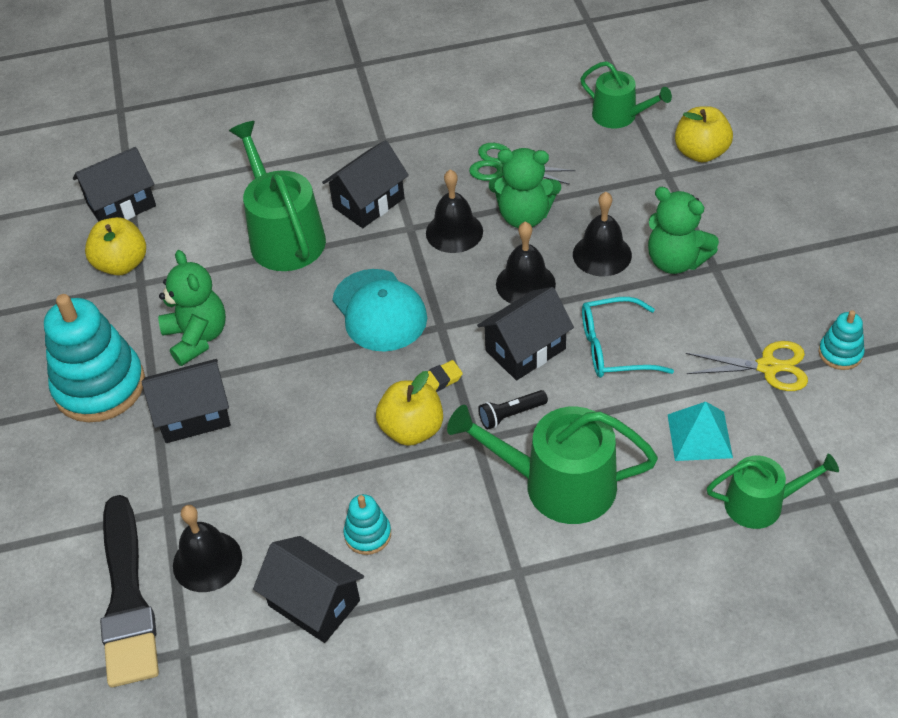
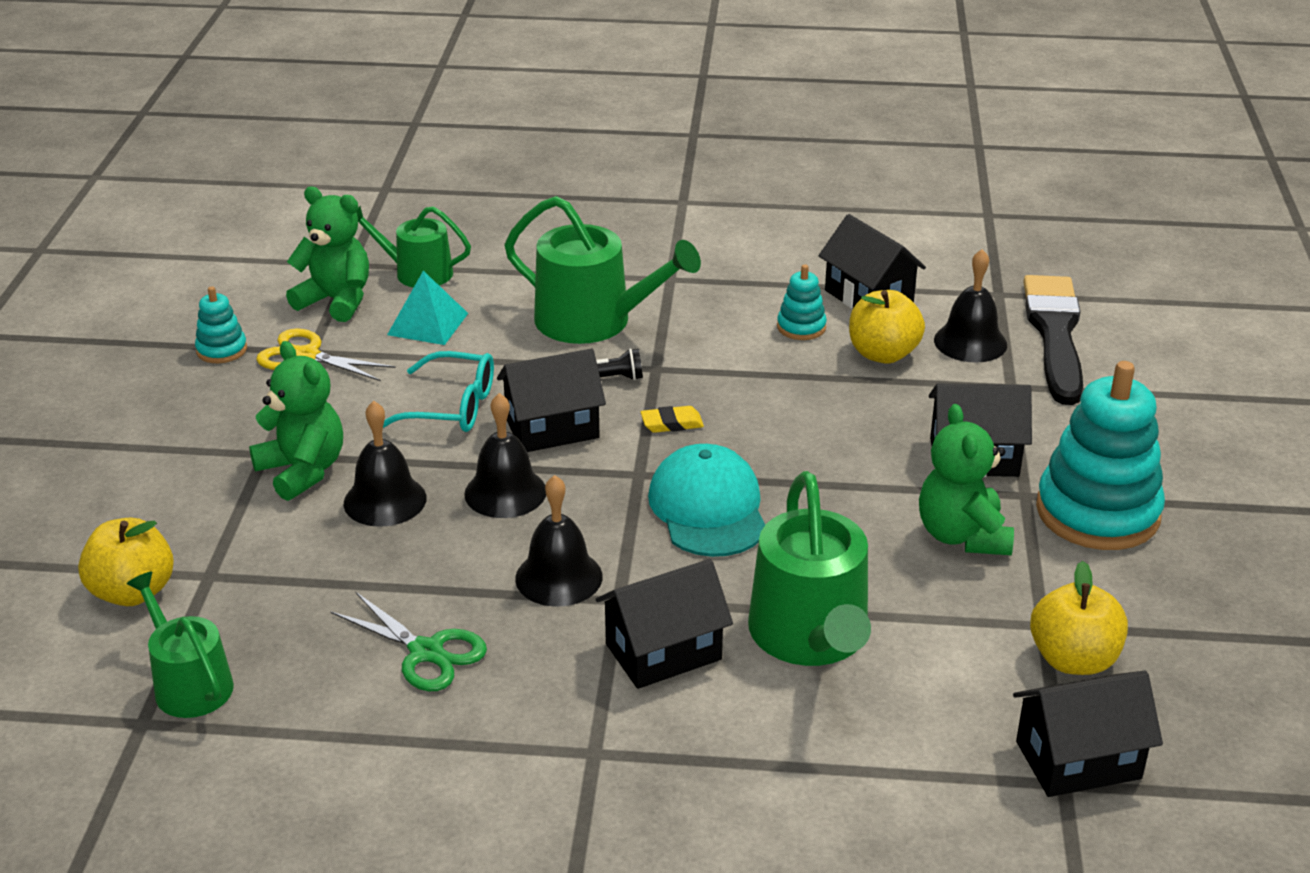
camera: 165 degrees left, 15 degrees down
(412, 429) = (721, 390): yellow apple -> yellow apple (883, 354)
(524, 216) = (449, 572): green teddy bear -> green teddy bear (336, 301)

